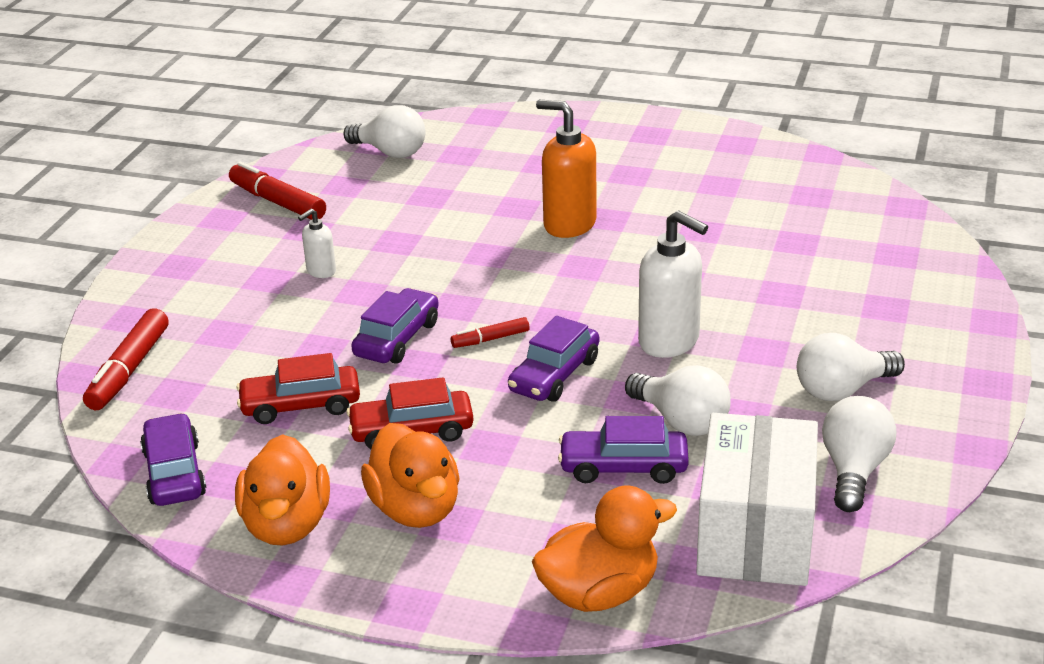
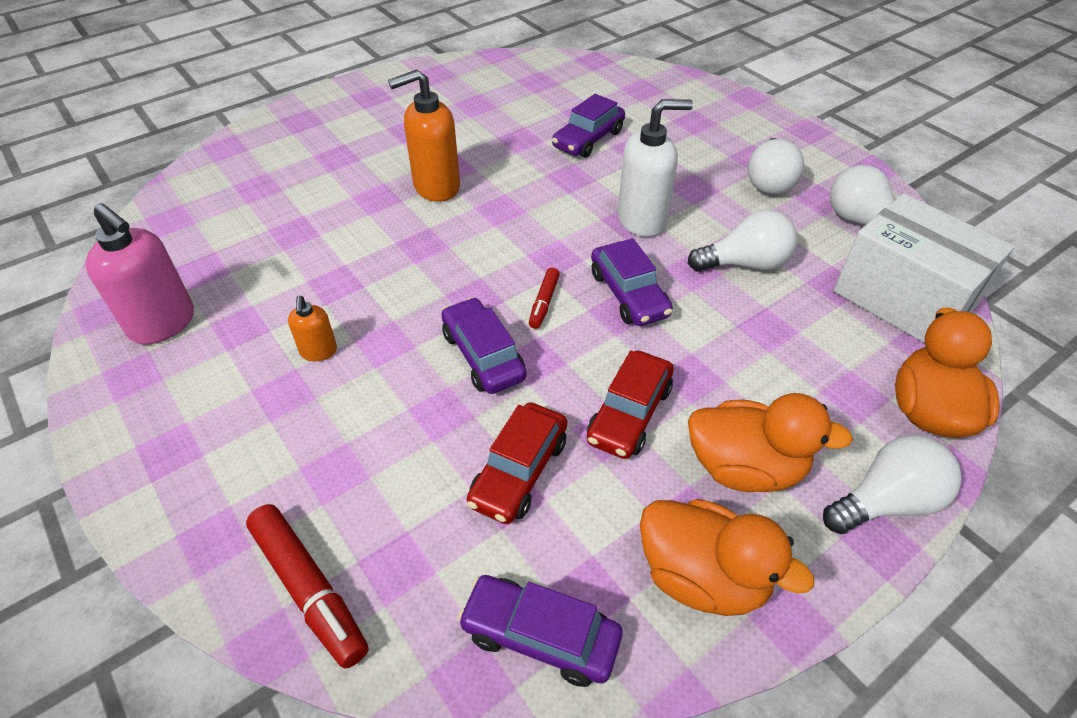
camera: 55 degrees left, 15 degrees up
(277, 202) = (163, 324): red marker -> pink soap dispenser
(321, 271) = (319, 351): white soap dispenser -> orange soap dispenser
(390, 152) = (193, 219): white light bulb -> white light bulb (886, 501)
(623, 467) = (778, 319): purple car -> purple car (588, 139)

